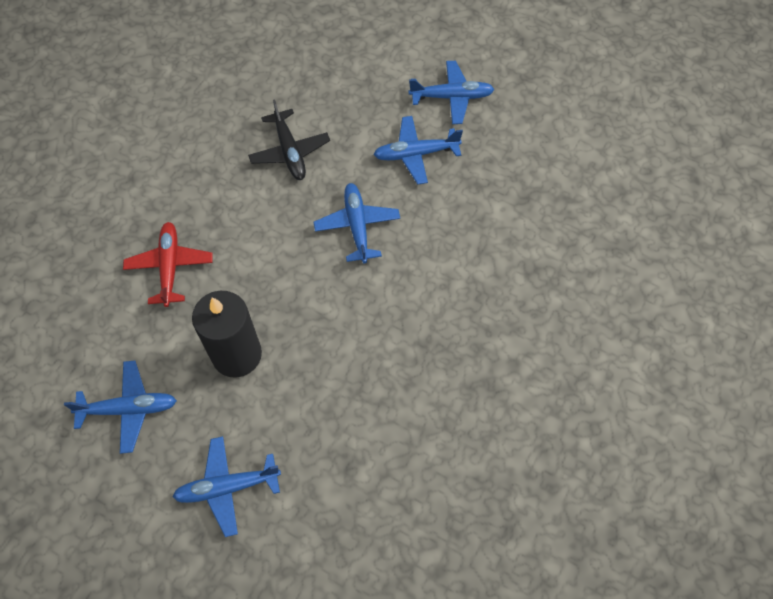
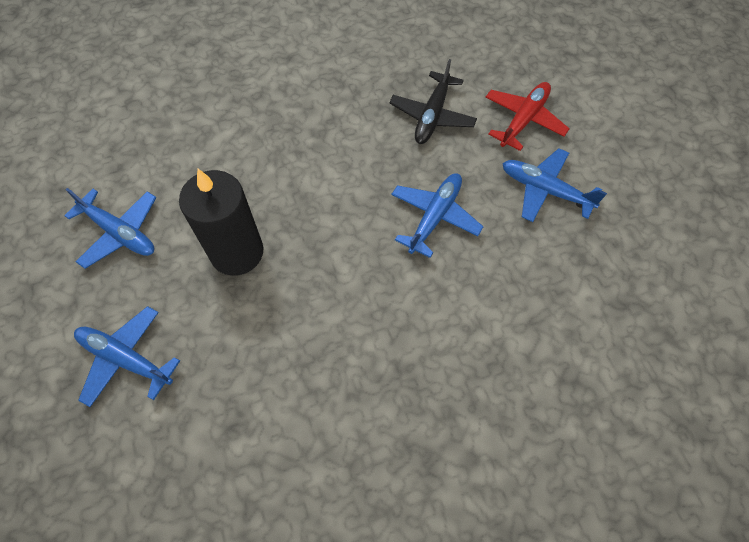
camera: 40 degrees right, 0 degrees up
(170, 266) = (254, 143): red plane -> red plane (523, 120)
(452, 97) = (625, 162): blue plane -> none

